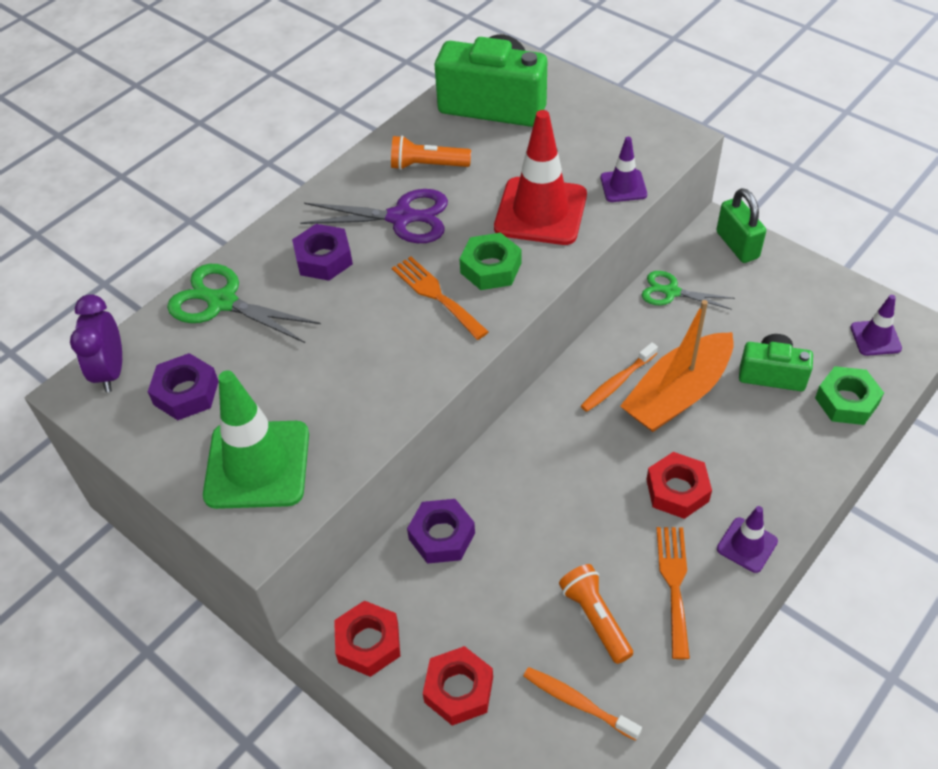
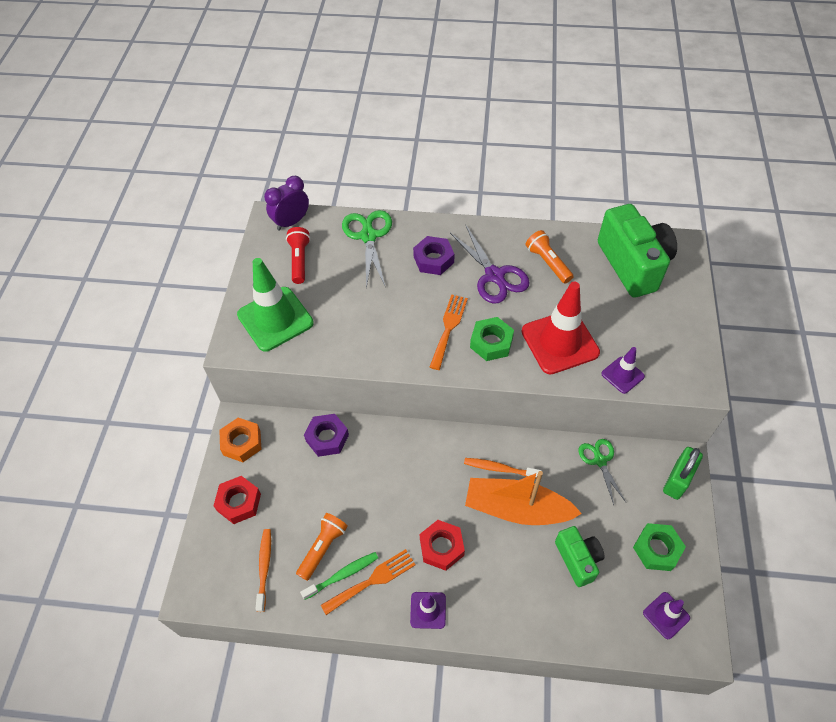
camera: 55 degrees right, 5 degrees up
(186, 393) = (299, 260): purple nut -> red flashlight
(368, 643) = (242, 442): red nut -> orange nut
(646, 614) = (342, 575): none -> green toothbrush
(846, 401) = (591, 621): green nut -> green nut (657, 549)

